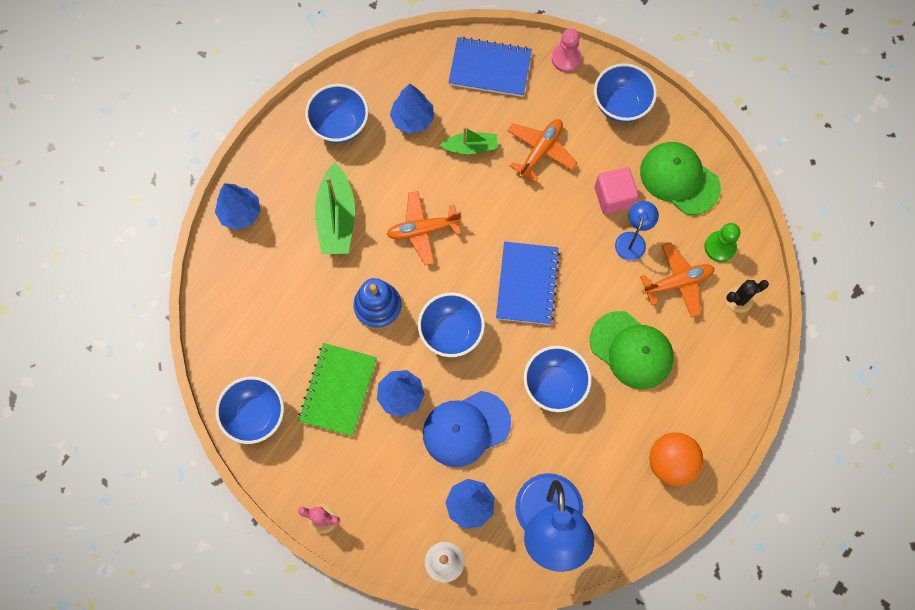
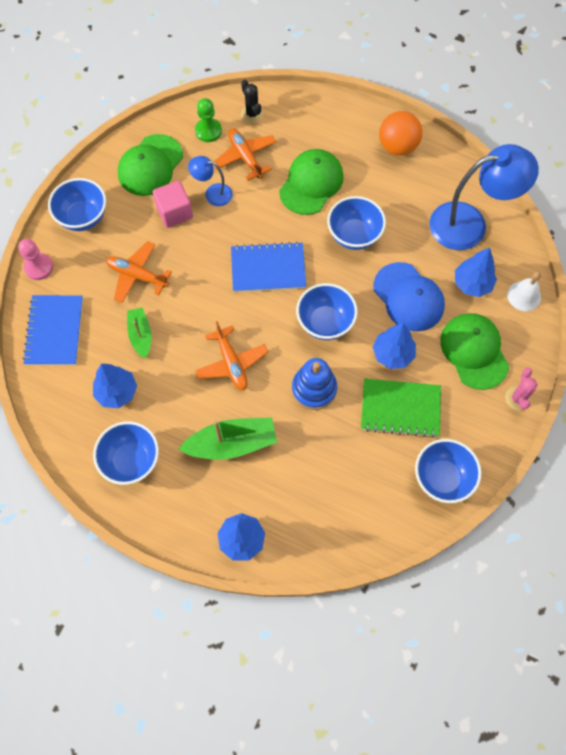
camera: 100 degrees left, 5 degrees down
(387, 485) = (474, 351): none -> green cap

